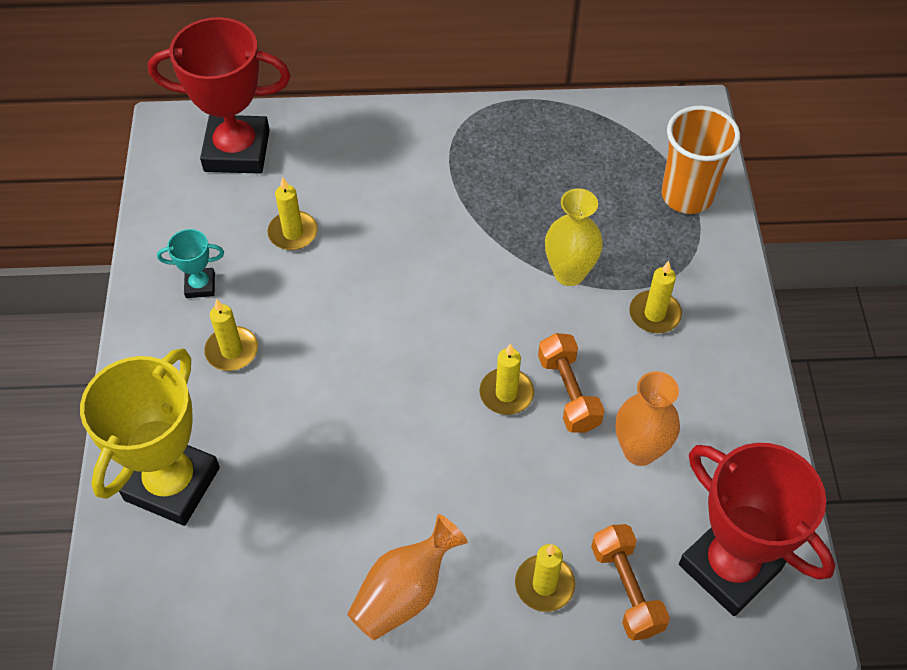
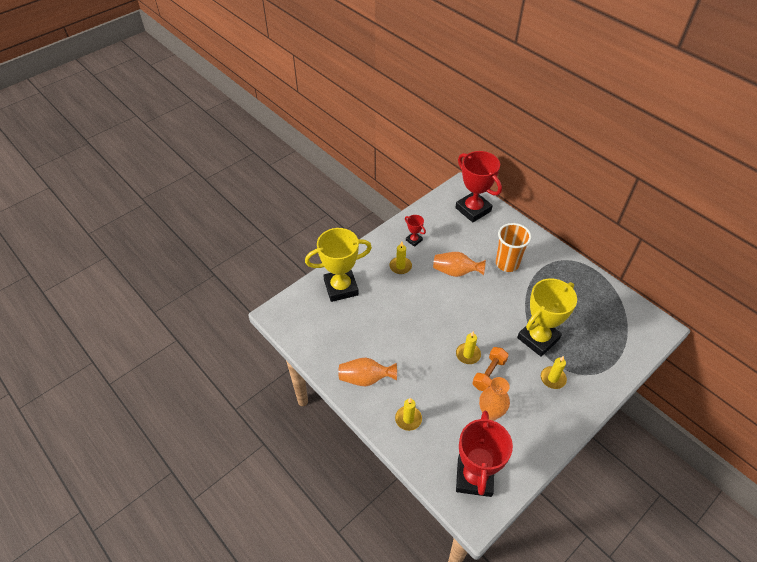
camera: 50 degrees right, 5 degrees down
(200, 285) = (414, 240): turquoise trophy -> red trophy
(293, 233) = (460, 248): yellow candle -> none
(332, 278) = (456, 272): none -> orange vase
(569, 273) = (538, 338): yellow vase -> yellow trophy
(626, 589) = (431, 447): orange dumbbell -> none
(687, 196) = (619, 353): orange cup -> orange cup (507, 263)

